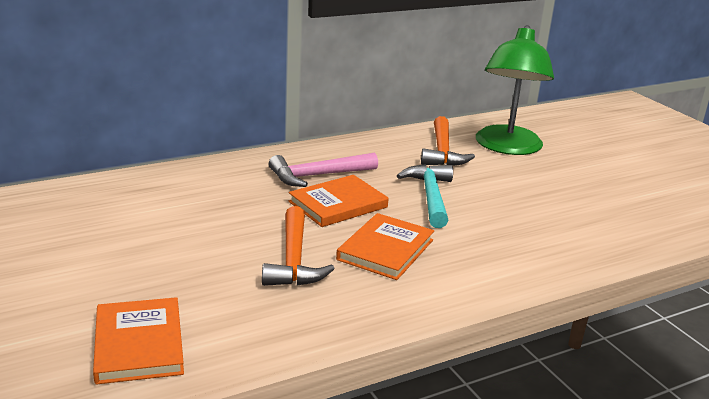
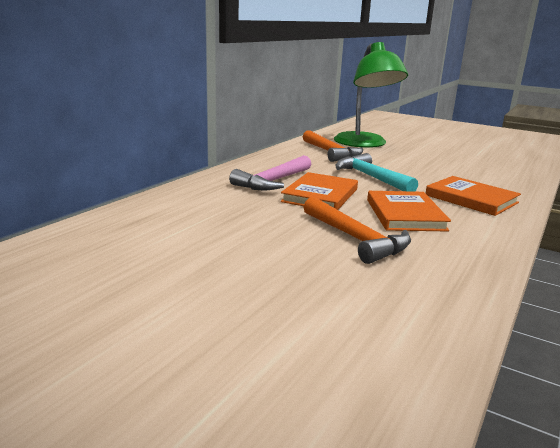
camera: 30 degrees left, 5 degrees down
(139, 344) = (350, 353): orange book -> orange book (471, 199)

